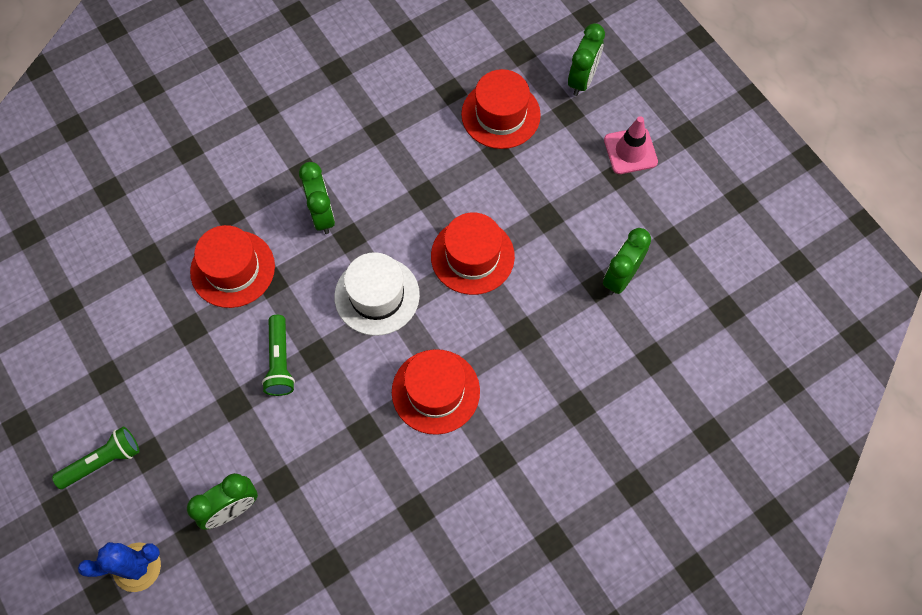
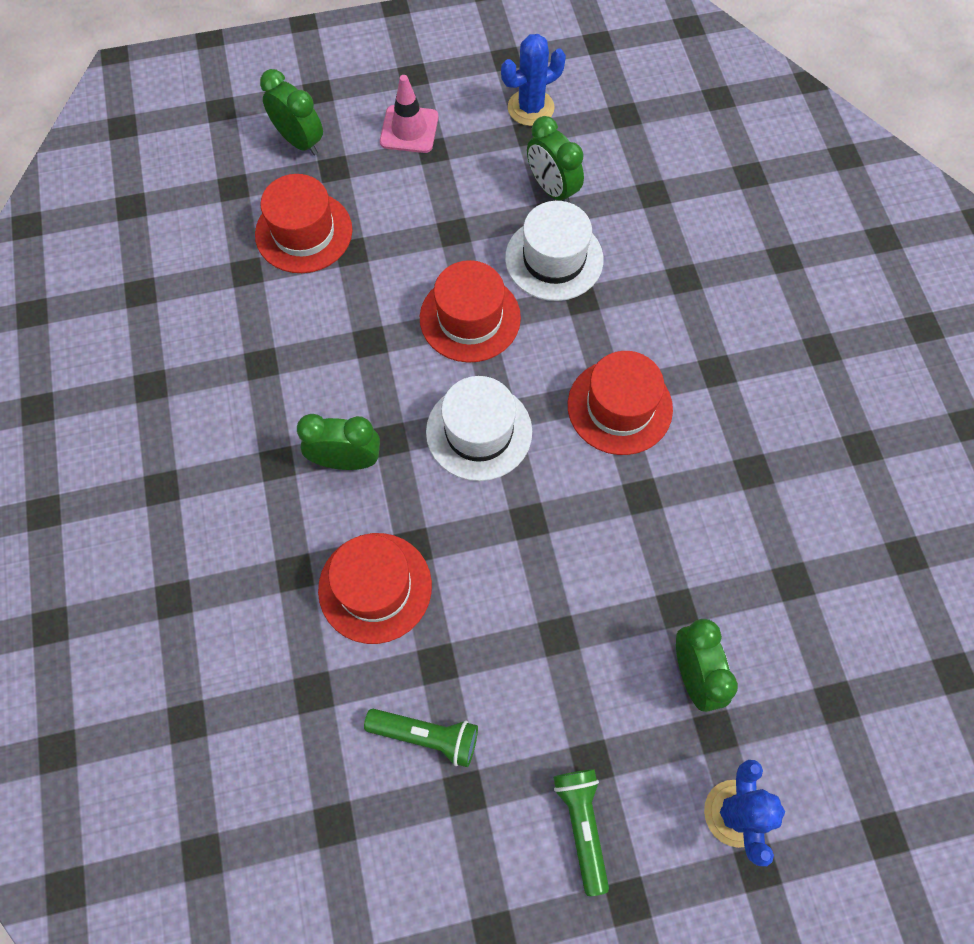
camera: 70 degrees left, 0 degrees up
(280, 361) = (522, 565): green flashlight -> green flashlight (426, 736)
(553, 300) = (554, 259): none -> white hat
(697, 234) = (531, 108): none -> blue cactus

